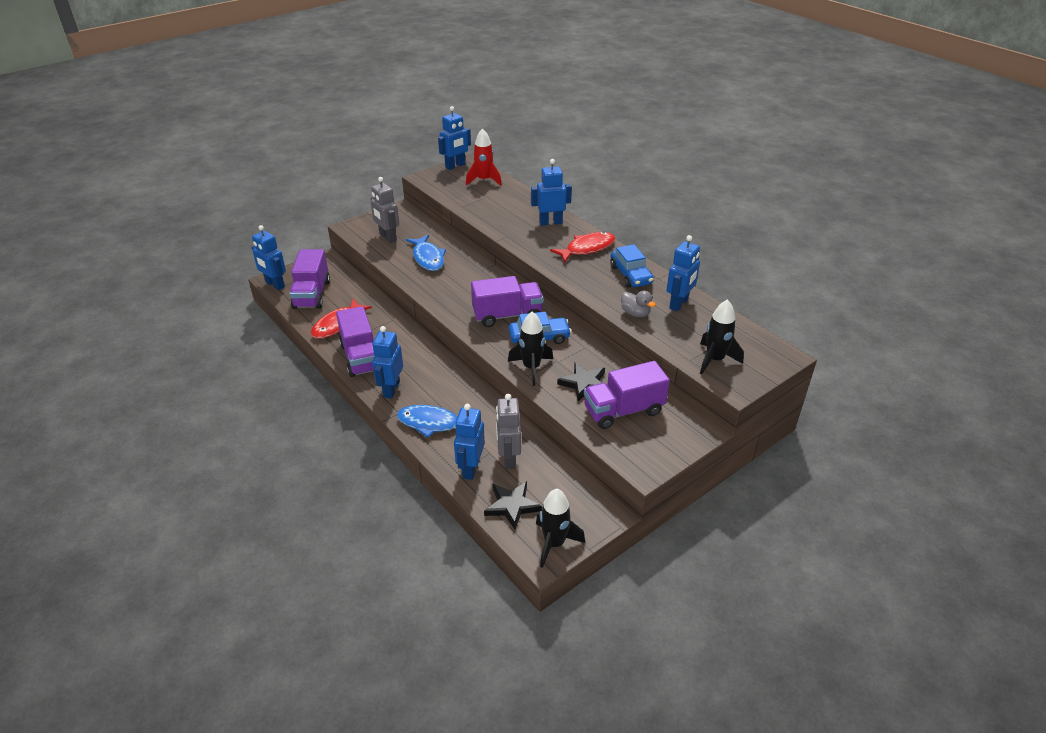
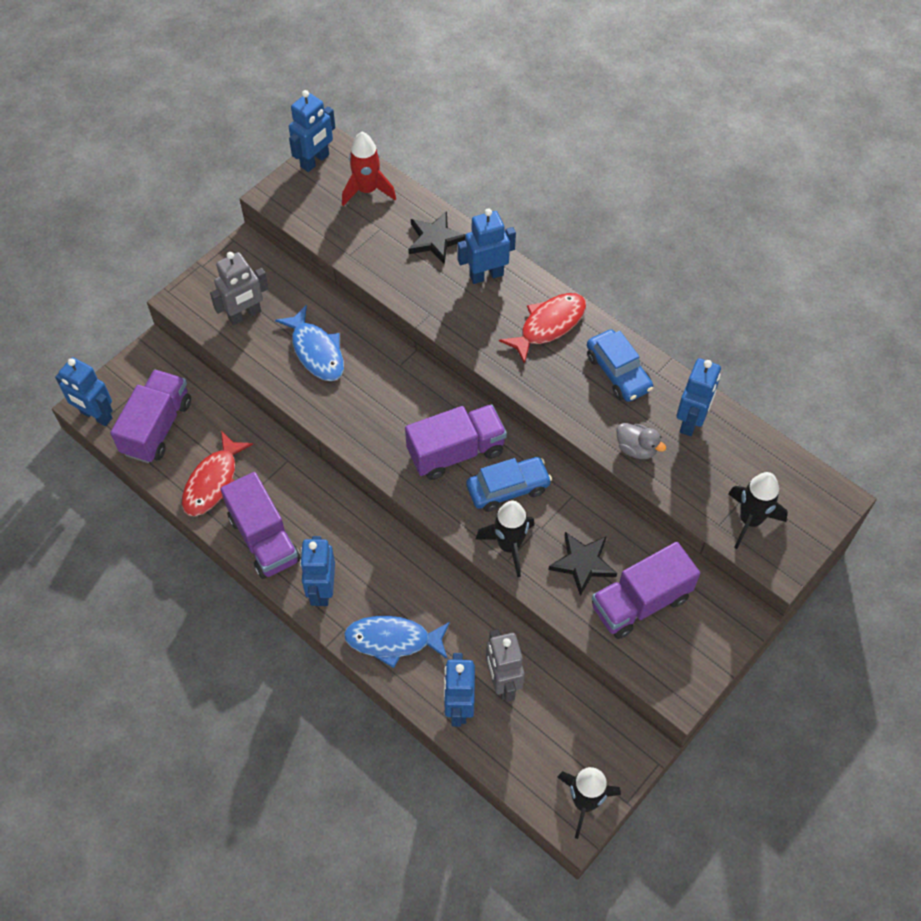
camera: 10 degrees left, 20 degrees up
(312, 294) = (157, 427): purple truck -> purple truck turned 150 degrees counterclockwise
(387, 237) = (245, 315): grey robot -> grey robot turned 75 degrees counterclockwise
(512, 506) = (523, 755): black star -> black star (435, 239)

